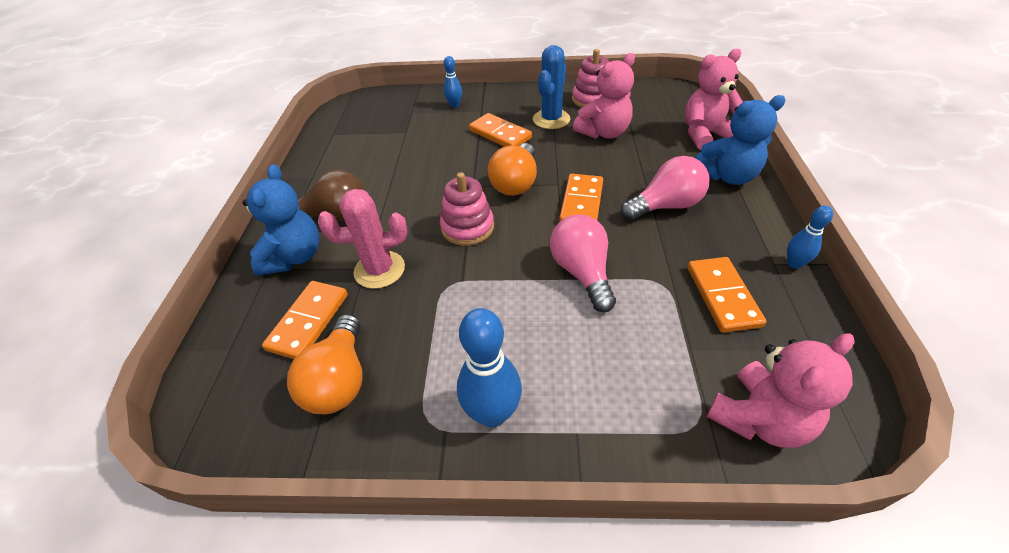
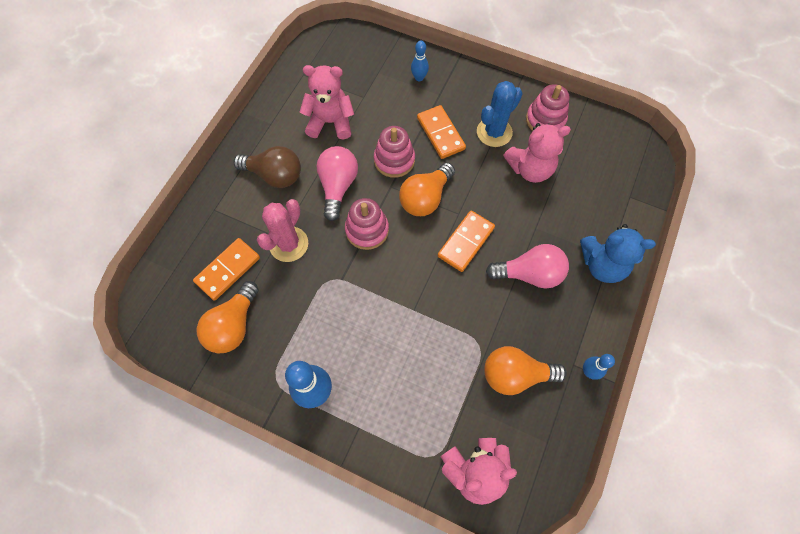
camera: 20 degrees right, 20 degrees up
(294, 257) = (234, 206): blue teddy bear -> none
(379, 270) = (289, 244): pink cactus -> pink cactus turned 75 degrees counterclockwise
(464, 165) = (394, 160): none -> pink stacking toy
(582, 272) = (428, 310): pink light bulb -> pink light bulb (338, 186)
(705, 134) = (617, 208): pink teddy bear -> pink teddy bear (330, 122)
(723, 296) = (515, 374): orange domino -> orange light bulb

